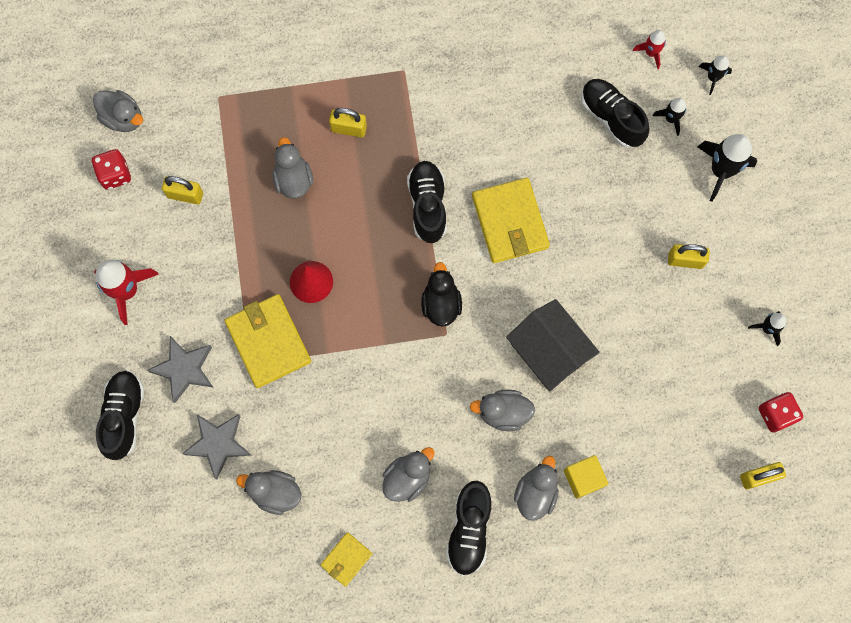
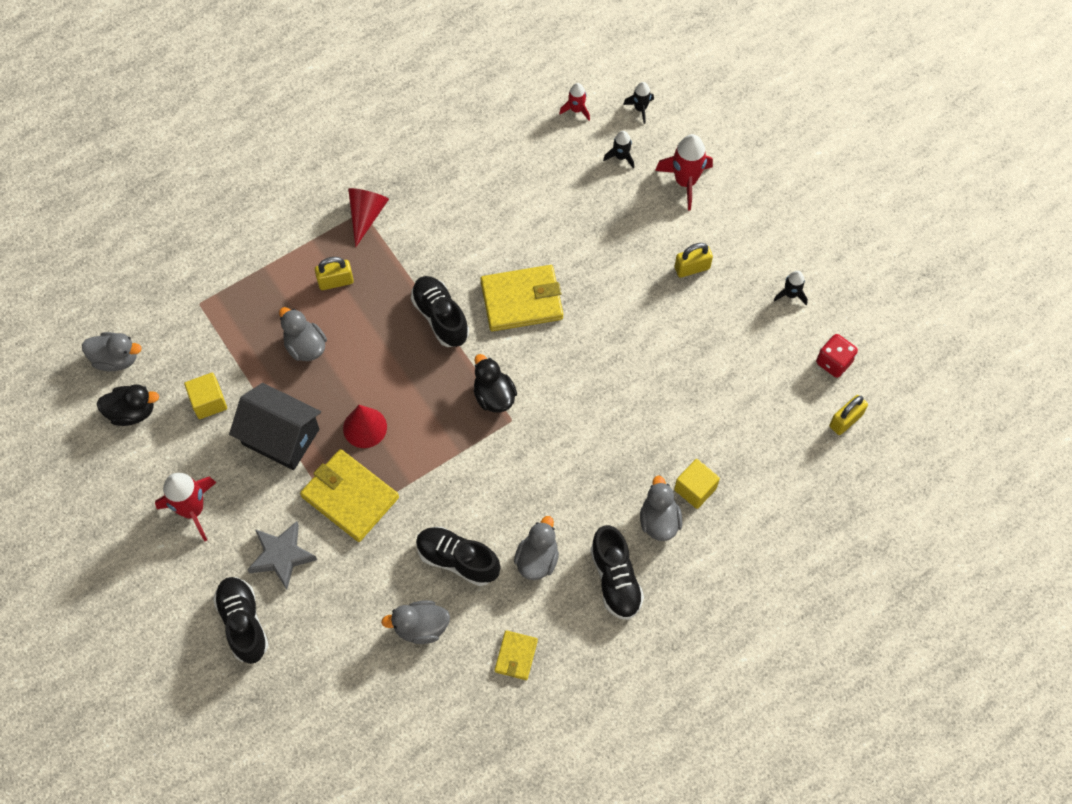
camera: 25 degrees left, 10 degrees down
(115, 175) = (132, 412): red dice -> black duck
(185, 195) = (208, 402): yellow padlock -> yellow cube
(218, 444) = (346, 608): grey star -> none
(406, 76) = (366, 215): none -> red cone
(503, 412) = (596, 464): grey duck -> none
(510, 222) = (522, 300): yellow wallet -> yellow wallet turned 60 degrees counterclockwise
(549, 352) = (611, 395): black house -> black house (281, 436)
(611, 118) = (568, 177): black shoe -> black shoe (457, 560)
(721, 171) = (685, 182): black rocket -> red rocket

